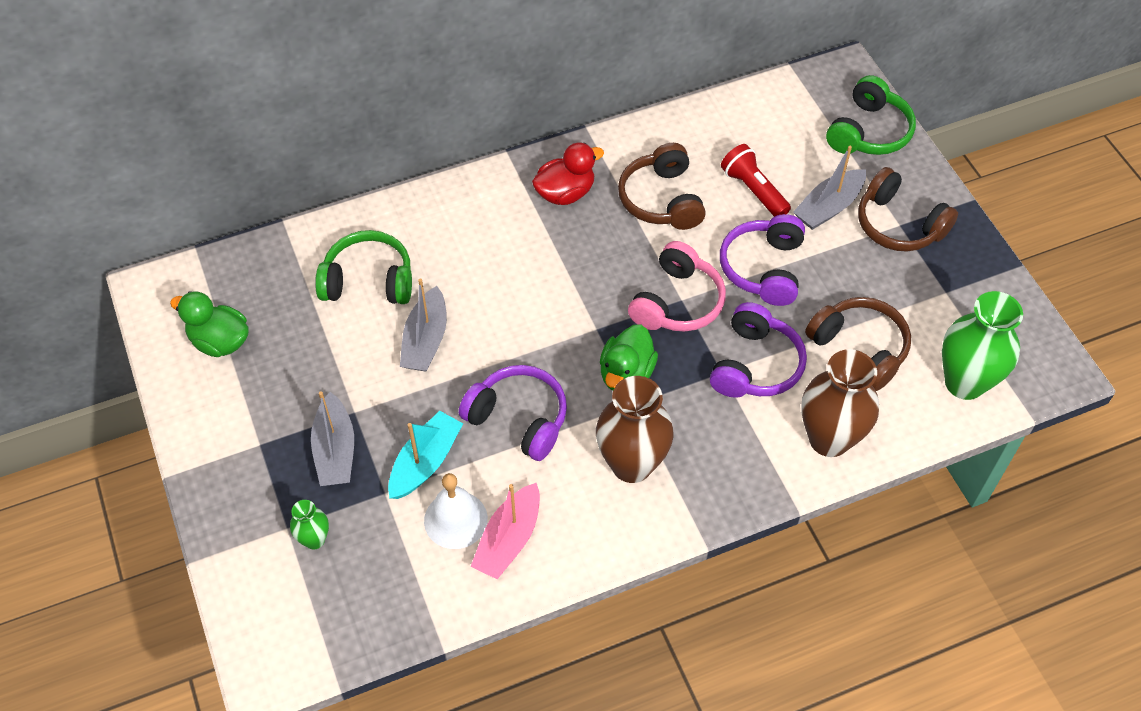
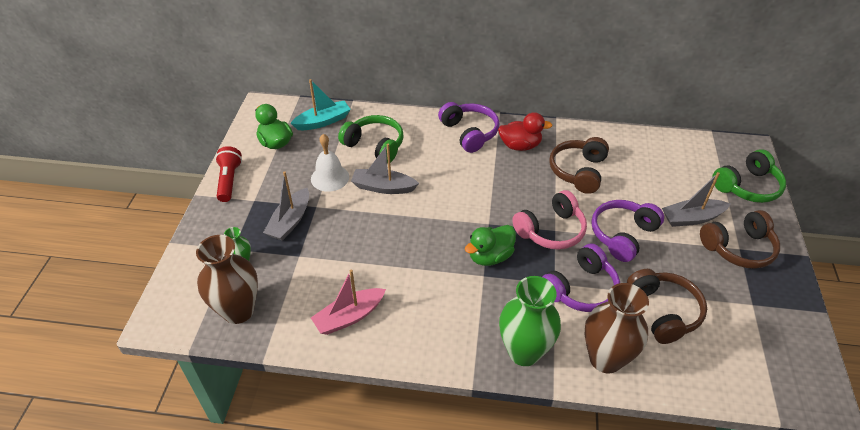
camera: 30 degrees right, 10 degrees down
(425, 340) = (383, 187): grey boat -> grey boat turned 60 degrees clockwise
(425, 462) = (334, 250): turquoise boat -> turquoise boat (323, 121)
(455, 519) = (327, 290): white bell -> white bell (330, 177)
(519, 418) = (406, 252): purple headphones -> purple headphones (469, 133)
(631, 464) = (457, 310): brown vase -> brown vase (238, 311)
(753, 190) = (643, 189): red flashlight -> red flashlight (229, 181)
(898, 224) = (738, 248): brown headphones -> brown headphones turned 90 degrees counterclockwise
(964, 382) = (735, 370): green vase -> green vase (524, 352)

